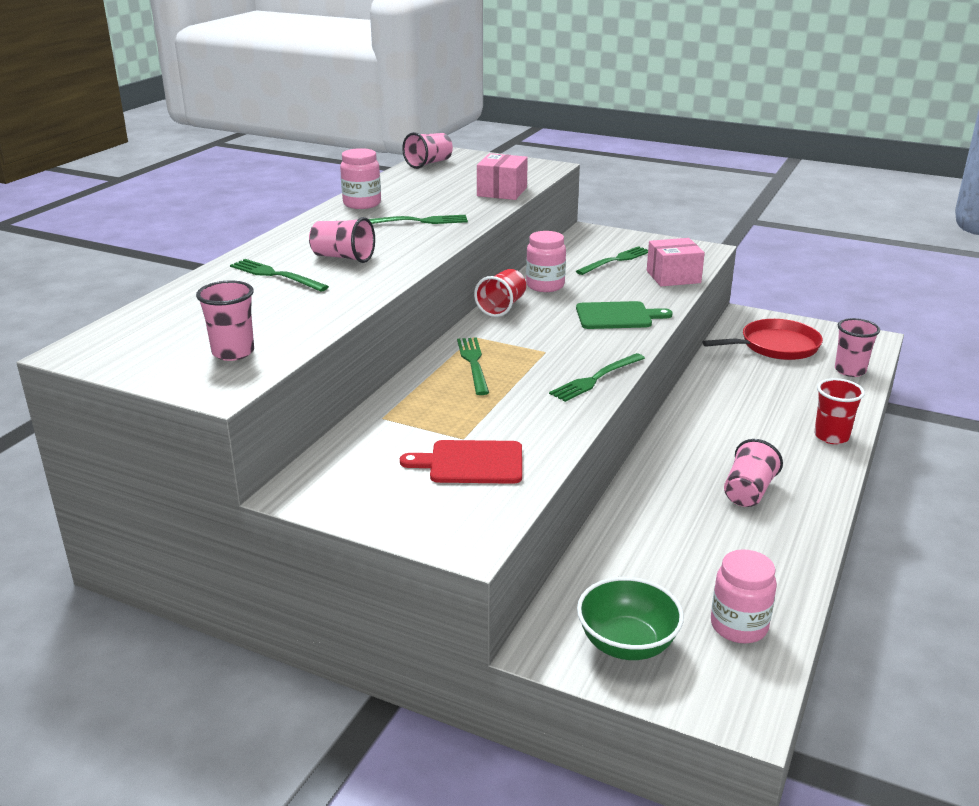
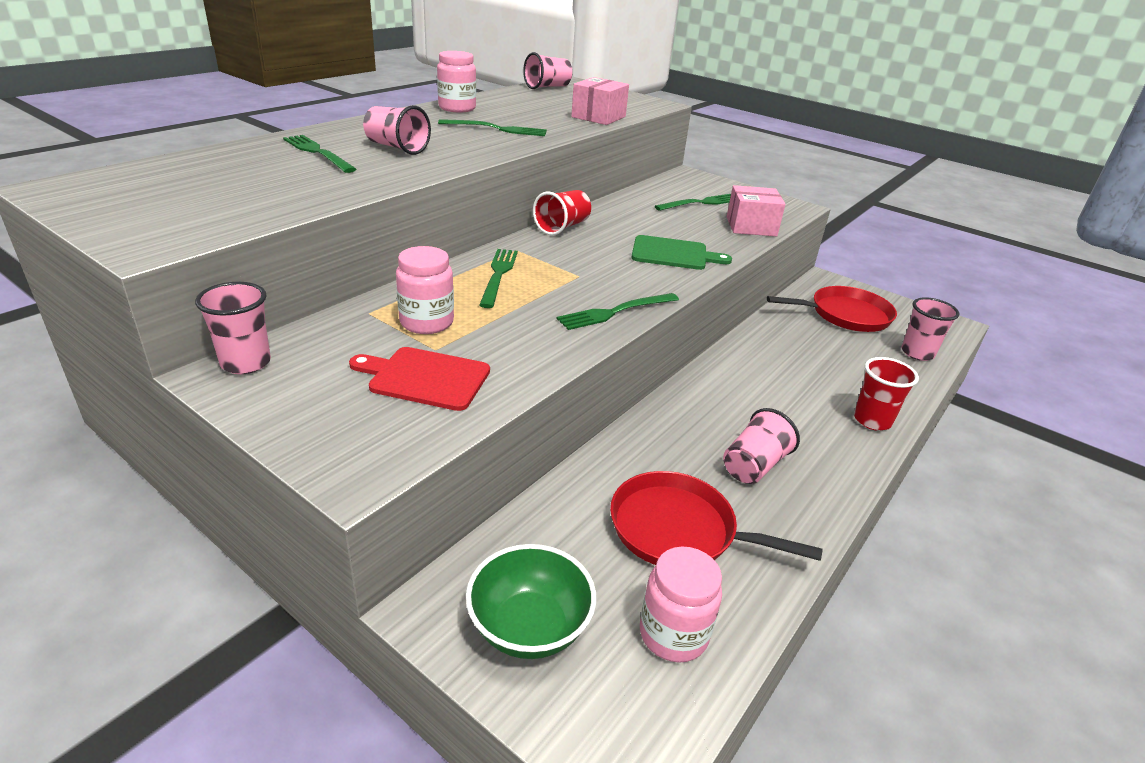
camera: 10 degrees right, 5 degrees up
(233, 352) = (201, 213): pink cup -> pink cup (246, 363)
(545, 286) = (617, 215): pink jar -> pink jar (427, 322)
(709, 552) = (678, 530): none -> red pan

